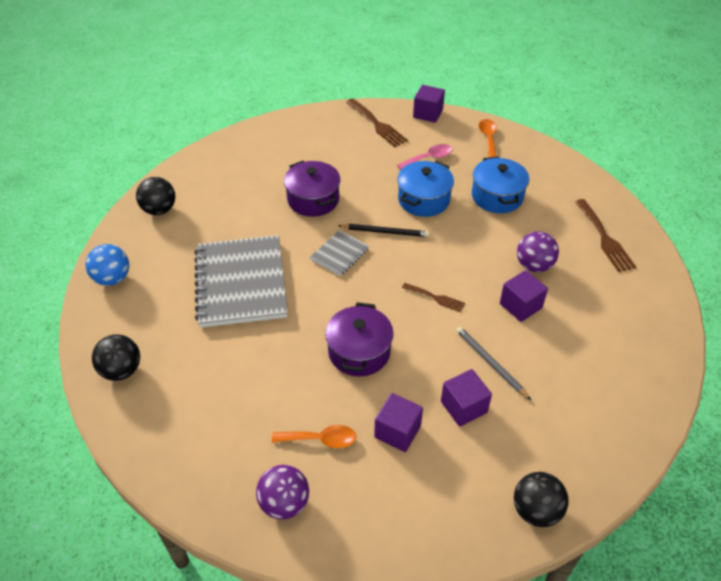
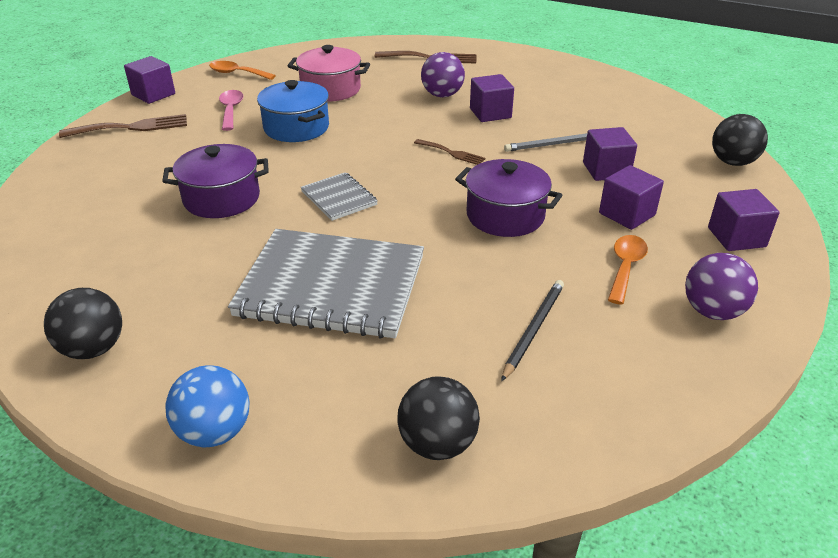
camera: 70 degrees left, 10 degrees down
(385, 232) = (327, 161): black pencil -> black pencil (533, 329)
(397, 517) = (736, 237): none -> purple cube
(436, 298) = (452, 153): brown fork -> brown fork turned 75 degrees clockwise
(497, 196) = (330, 89): blue pot -> pink pot

